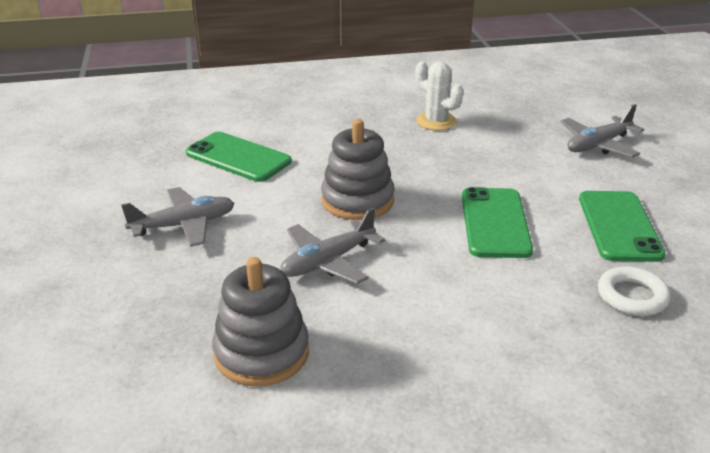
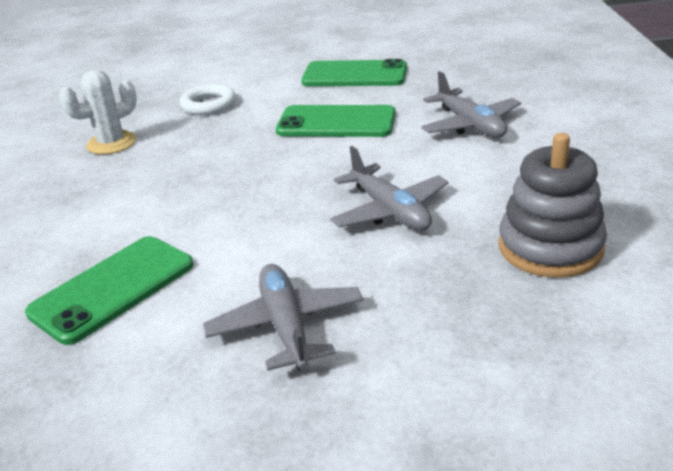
camera: 80 degrees left, 0 degrees up
(357, 201) = (270, 193): grey stacking toy -> none
(598, 145) = (216, 71): grey plane -> grey plane (470, 125)
(632, 296) = (452, 79): white ring -> white ring (208, 105)

